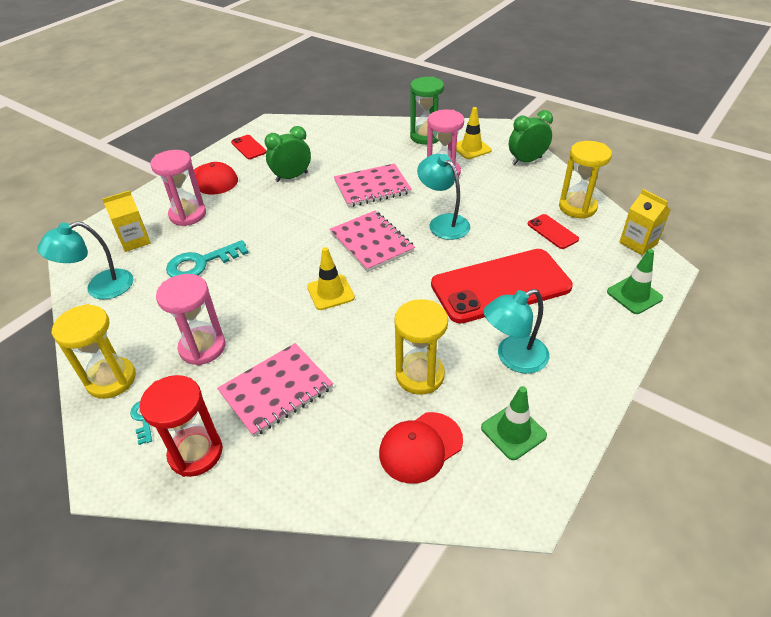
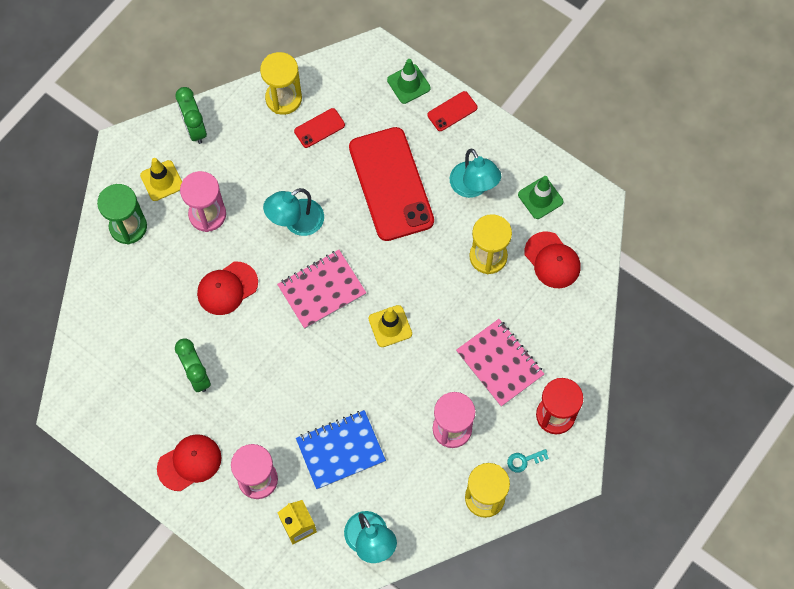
camera: 90 degrees left, 25 degrees up
(201, 263) = (340, 450): turquoise key -> blue notebook
(248, 147) = (123, 432): red phone -> red phone (452, 111)
(372, 187) = (227, 288): pink notebook -> red cap
(638, 243) = (342, 62): yellow carton -> none

